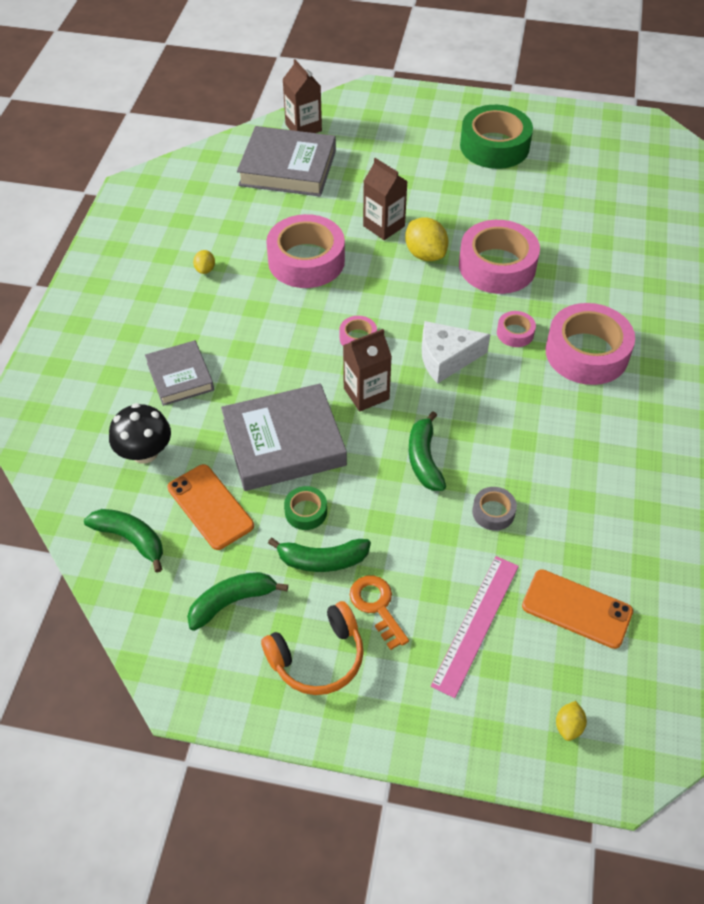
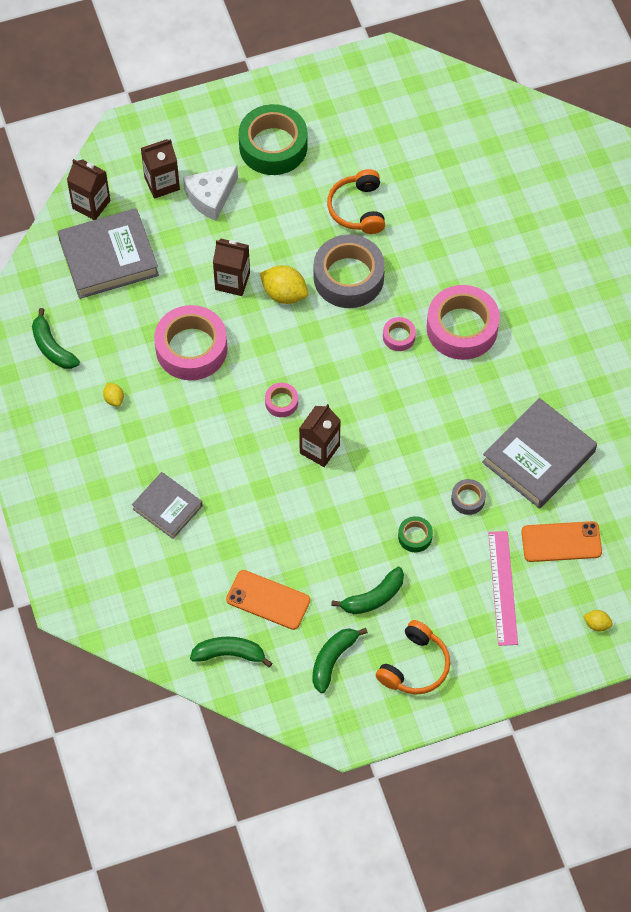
camera: 30 degrees left, 10 degrees up
(144, 452) = (188, 584): black mushroom -> none
(284, 443) = (286, 522): grey book -> grey book (538, 457)
(306, 512) = (338, 568): green tape -> green tape (415, 536)
(375, 136) = (162, 183): none -> brown carton
(377, 606) = (431, 610): orange key -> none
(424, 459) = (395, 482): green banana -> green banana (52, 347)
(446, 358) = (360, 386): white cheese -> white cheese (210, 197)
(497, 266) = (348, 277): pink tape -> grey tape
(542, 218) = (357, 209): none -> orange headphones
(568, 726) = (597, 624): yellow lemon -> yellow lemon turned 60 degrees counterclockwise

